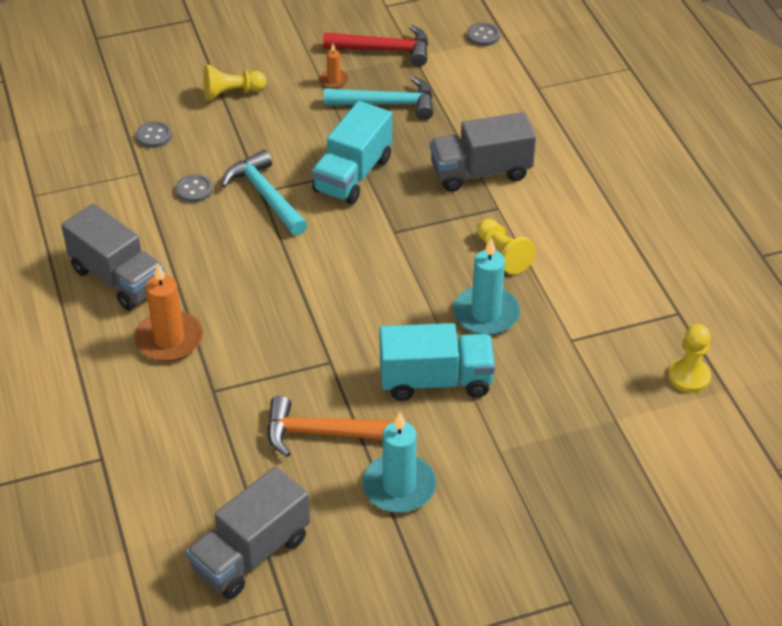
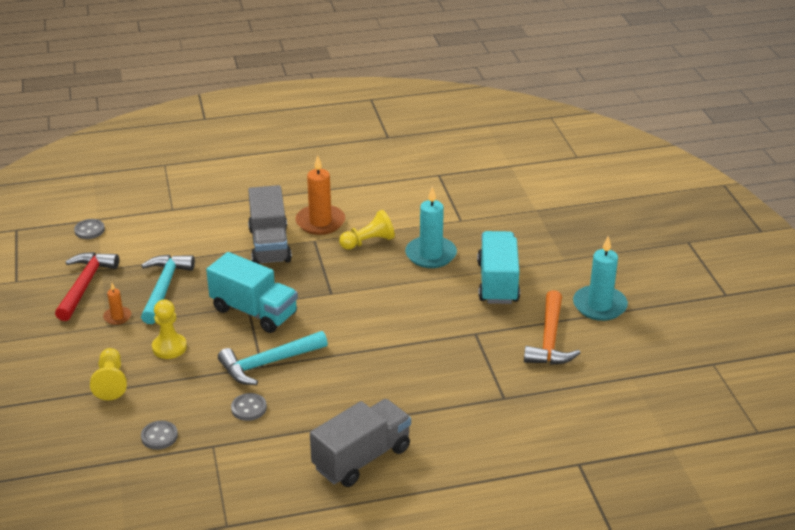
camera: 85 degrees left, 10 degrees down
(169, 339) = (443, 424): orange candle -> orange candle (320, 222)
(251, 554) = (668, 379): grey truck -> none
(689, 377) = (498, 177): yellow pawn -> yellow pawn (169, 347)

